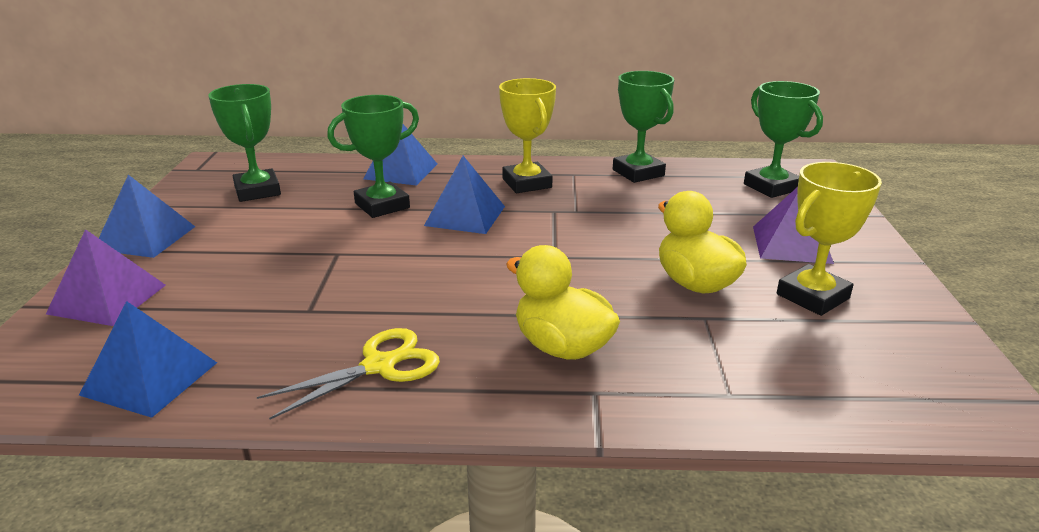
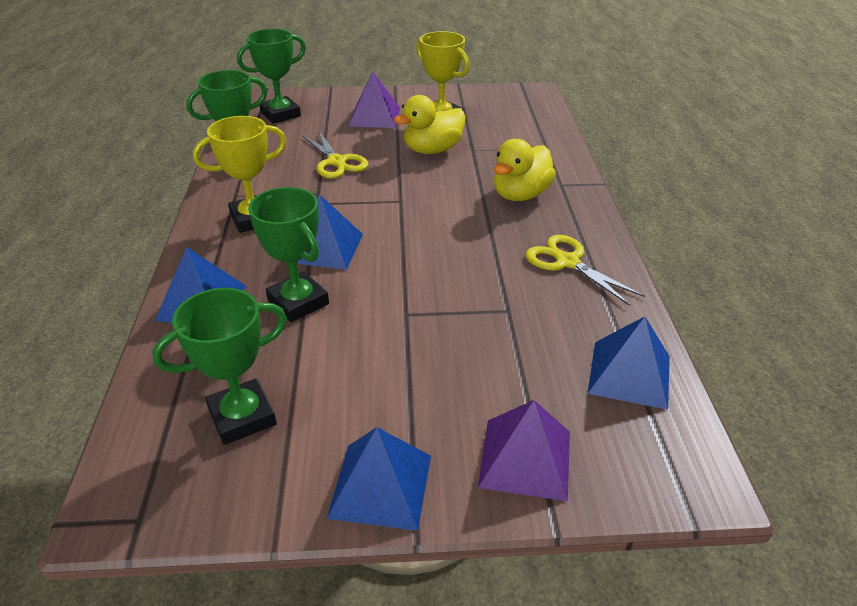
camera: 95 degrees left, 10 degrees up
(650, 220) = (336, 162): none -> yellow scissors

